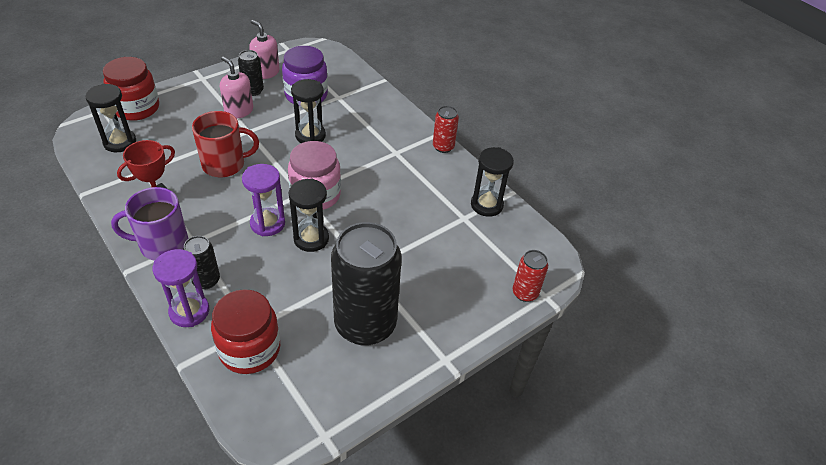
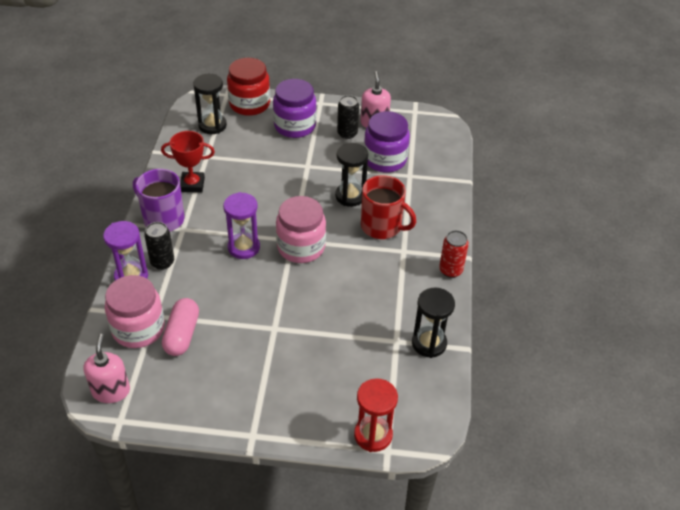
camera: 45 degrees right, 0 degrees up
(200, 106) = (295, 126): none -> purple jar
(225, 164) = (263, 183): red mug -> red mug (382, 226)
(239, 111) = (318, 145): pink soap dispenser -> pink soap dispenser (111, 391)
(250, 349) = (138, 329): red jar -> pink jar
(295, 326) = (182, 334): none -> pink capsule
(311, 239) = (260, 279): black hourglass -> none
(365, 324) = (227, 368): black can -> none
(525, 293) = (373, 435): red can -> red hourglass

